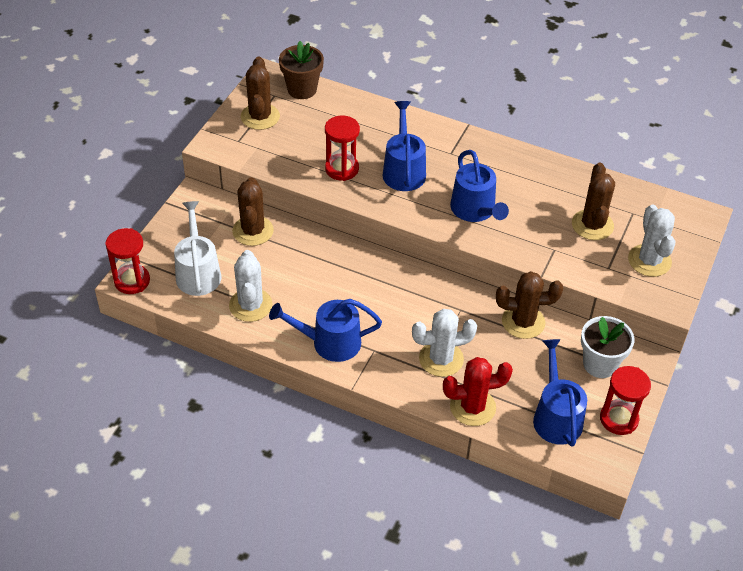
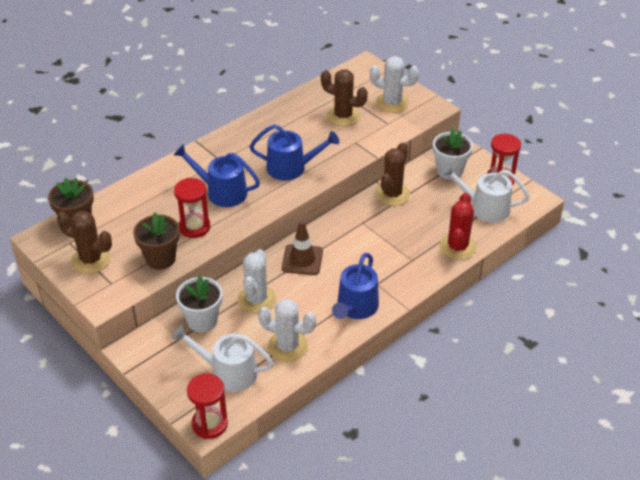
camera: 65 degrees left, 5 degrees down
(253, 231) = (202, 320): brown cactus -> white flower pot
(286, 161) = (160, 258): none -> brown flower pot
(374, 277) = (302, 260): none -> brown traffic cone
(441, 359) = (405, 249): white cactus -> white cactus (256, 299)
(556, 417) = (485, 208): blue watering can -> white watering can

